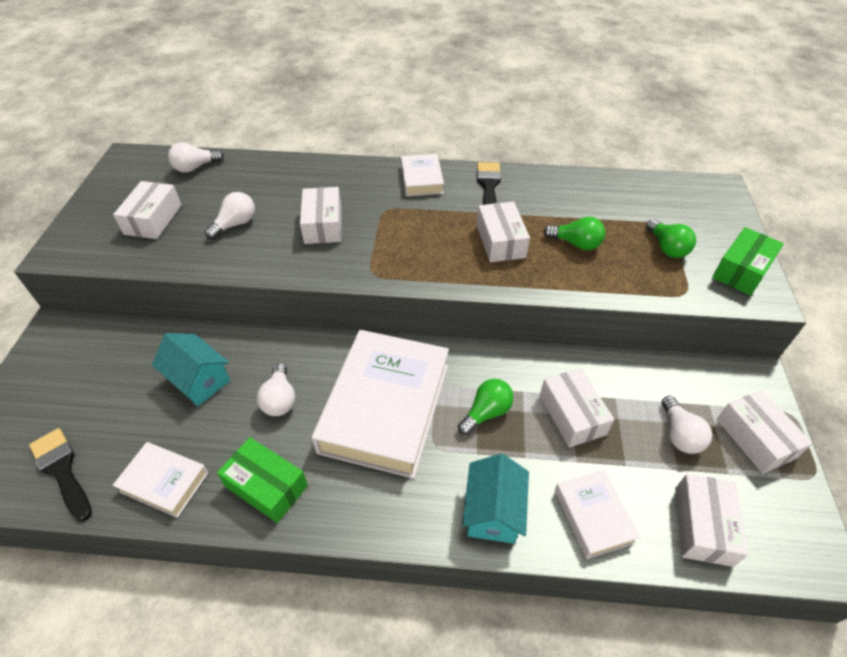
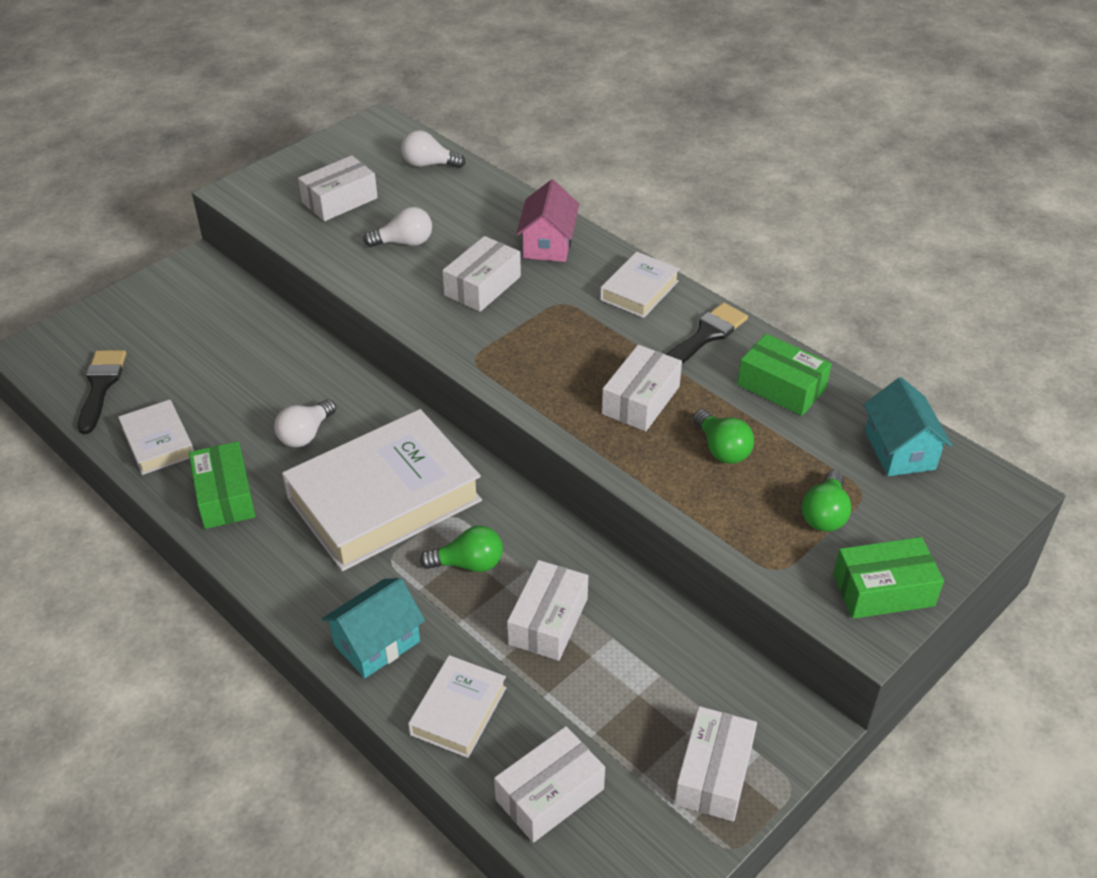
camera: 40 degrees right, 5 degrees down
(199, 380) = (260, 377): turquoise house -> turquoise house (900, 450)
(335, 179) = (548, 244): none -> pink house
(560, 192) = (781, 387): none -> green box
(679, 434) = (635, 712): white light bulb -> none

